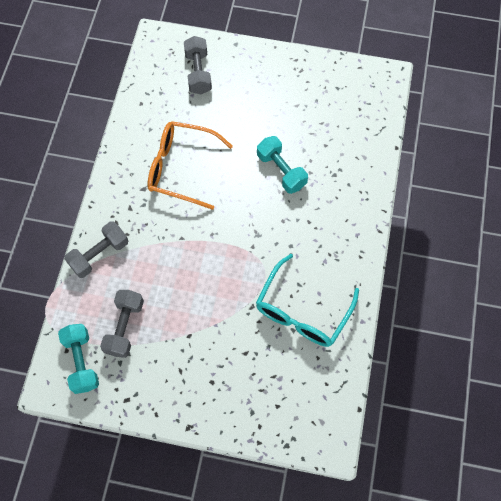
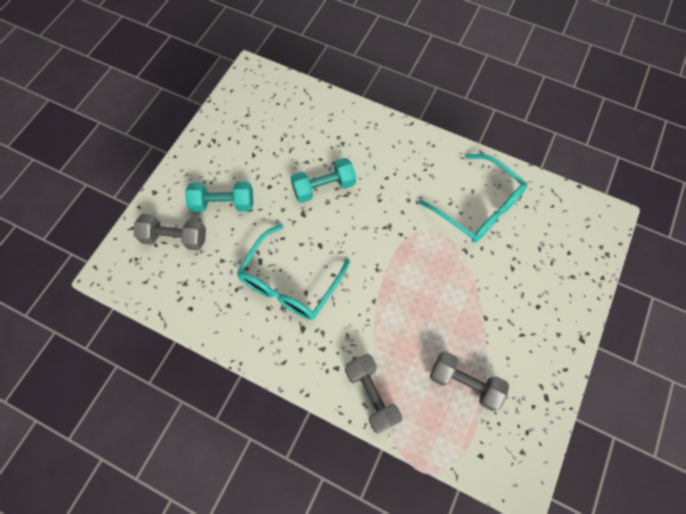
camera: 75 degrees left, 0 degrees up
(81, 361) = (497, 440): turquoise dumbbell -> turquoise dumbbell (223, 203)
(182, 168) = (290, 282): orange glasses -> turquoise glasses

